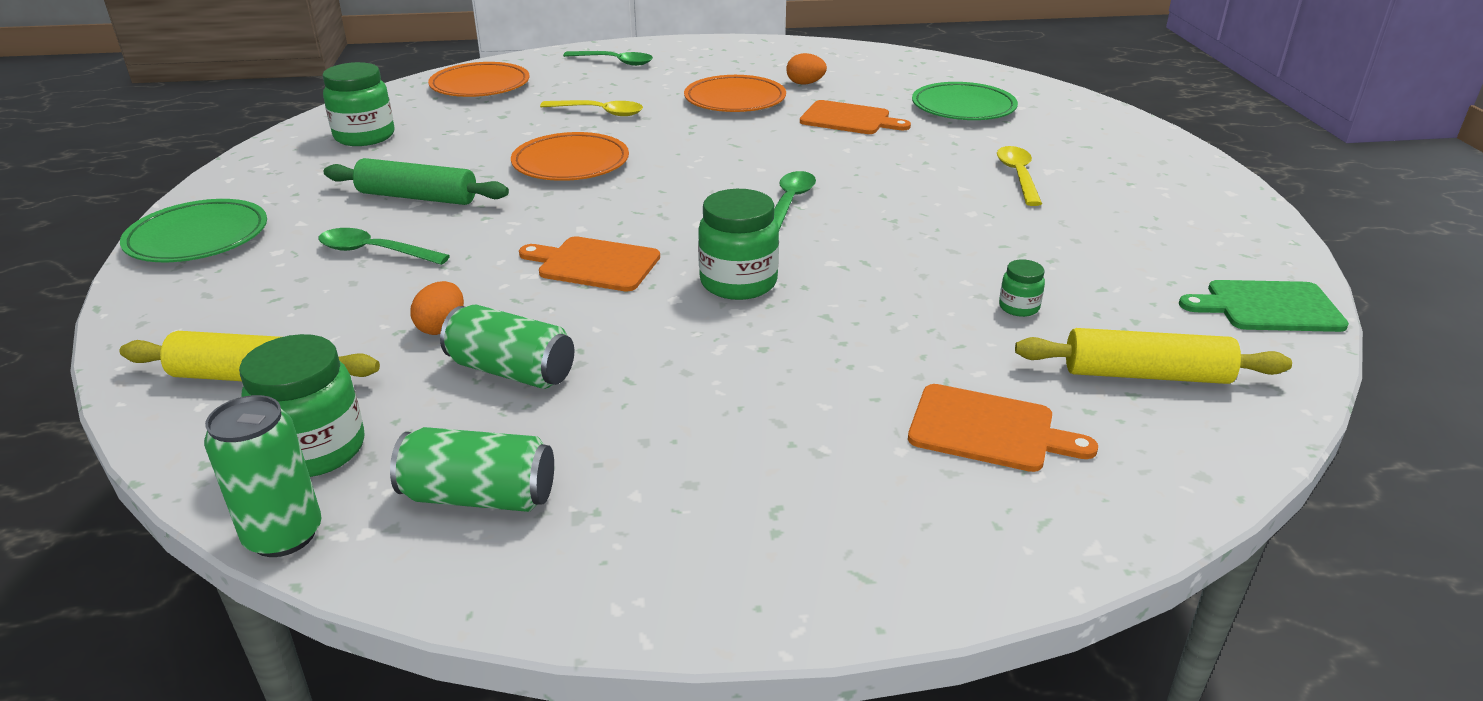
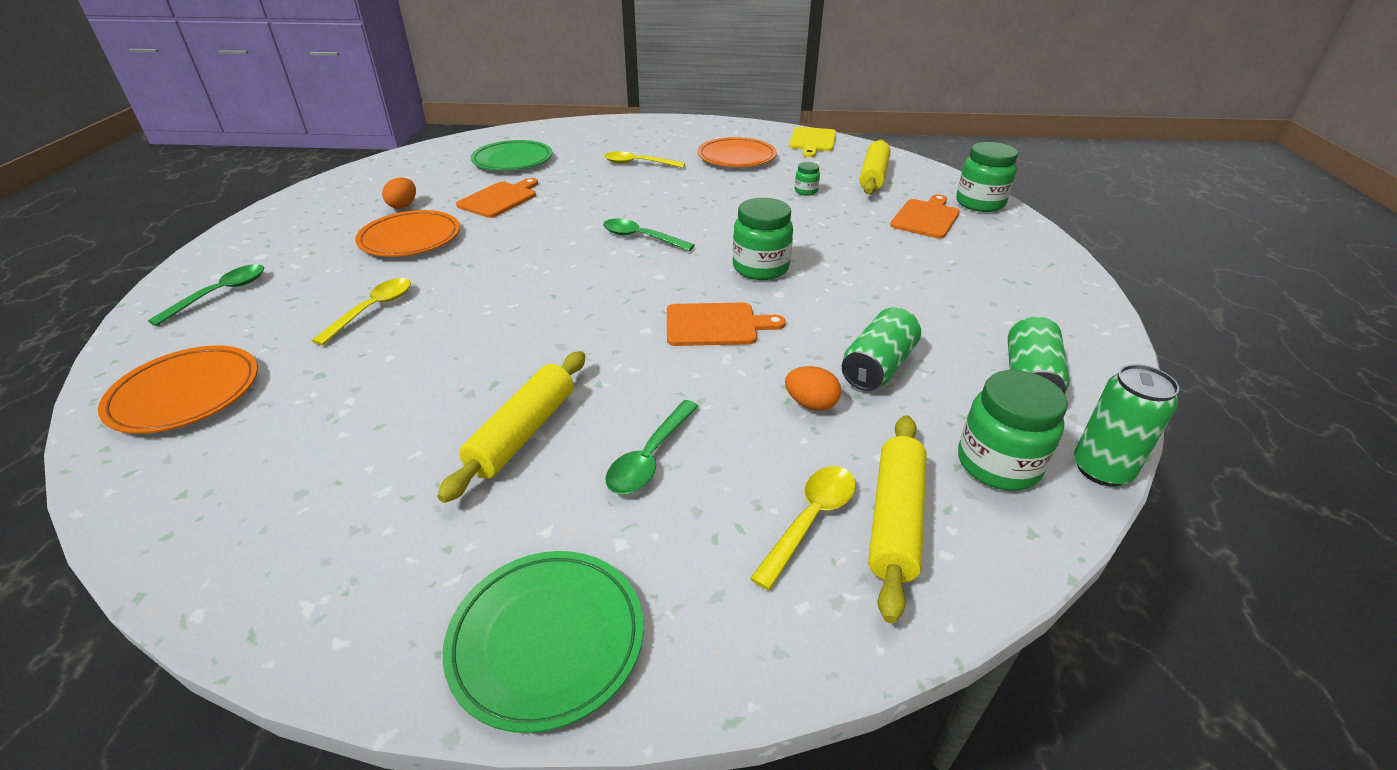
camera: 80 degrees left, 5 degrees up
(270, 331) = (810, 520): none -> yellow spoon
(364, 136) = (284, 495): green jar -> green jar (980, 203)
(417, 197) = (523, 433): green rolling pin -> yellow rolling pin
(571, 163) = (497, 331): orange plate -> orange plate (736, 157)
(594, 264) = (716, 325): orange cutting board -> orange cutting board turned 120 degrees counterclockwise
(1268, 307) = (812, 141): green cutting board -> yellow cutting board

